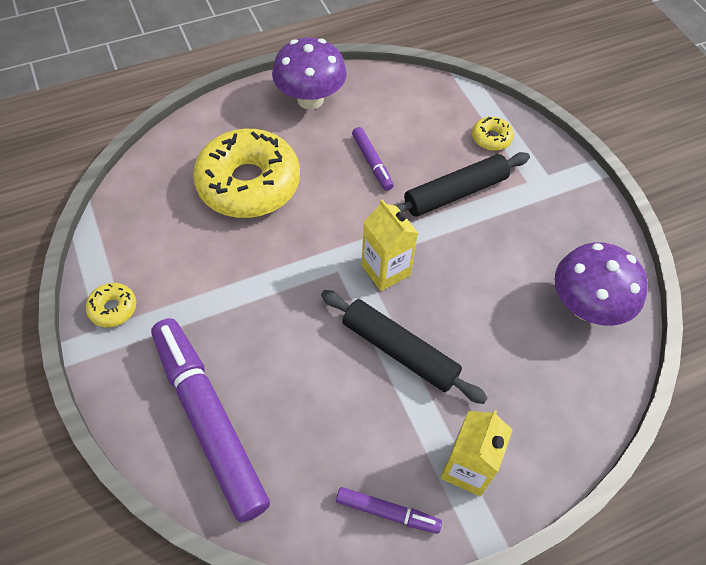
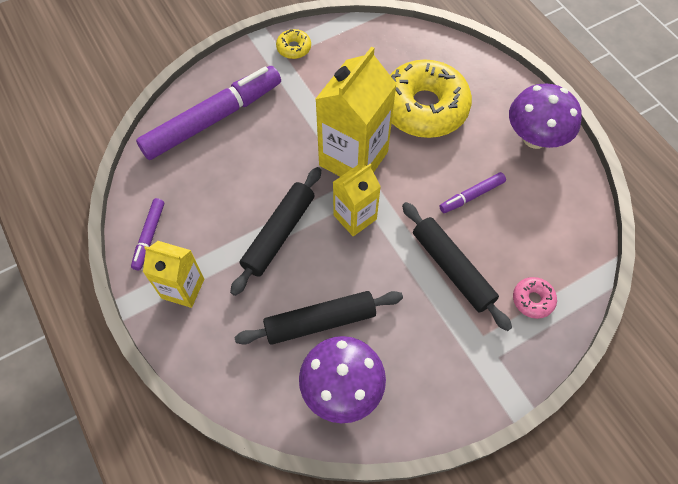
camera: 85 degrees right, 5 degrees up
(306, 262) = (353, 158): none -> yellow carton
(491, 138) = (533, 300): yellow donut -> pink donut
(512, 319) = (320, 321): none -> black rolling pin

